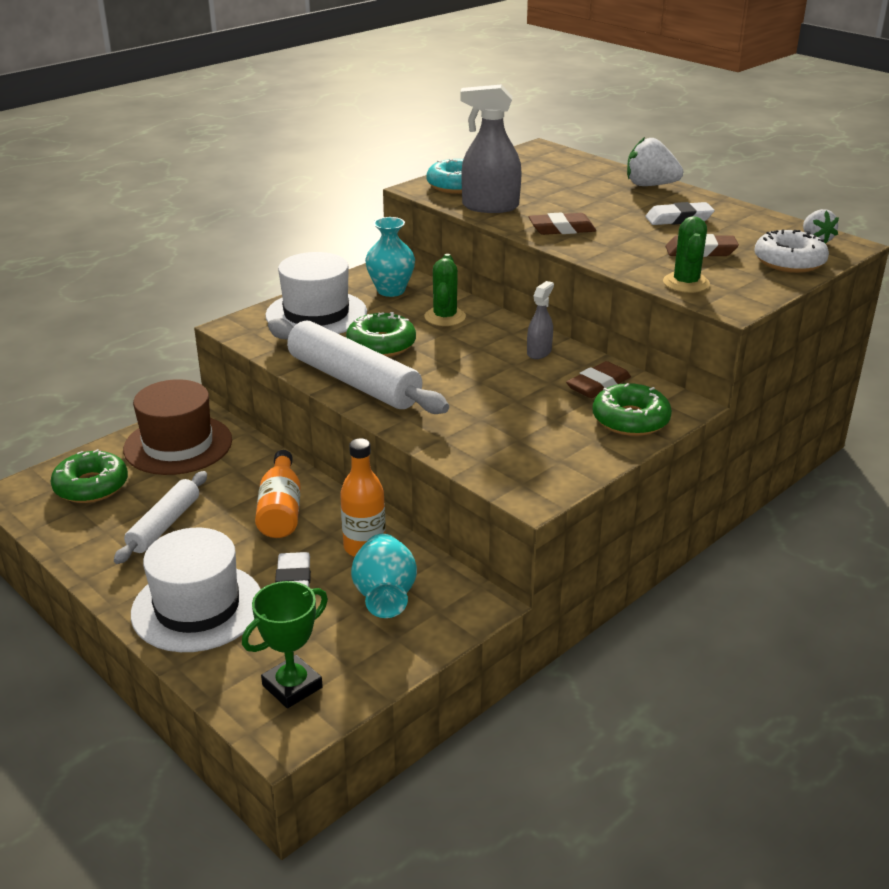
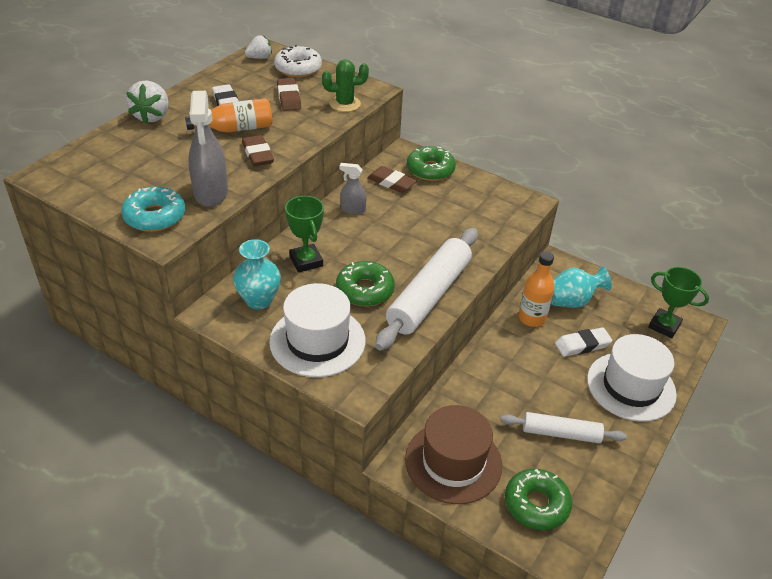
camera: 105 degrees left, 10 degrees up
(281, 510) = (512, 369): orange bottle -> orange bottle (236, 129)
(445, 317) = (306, 261): green cactus -> green trophy

